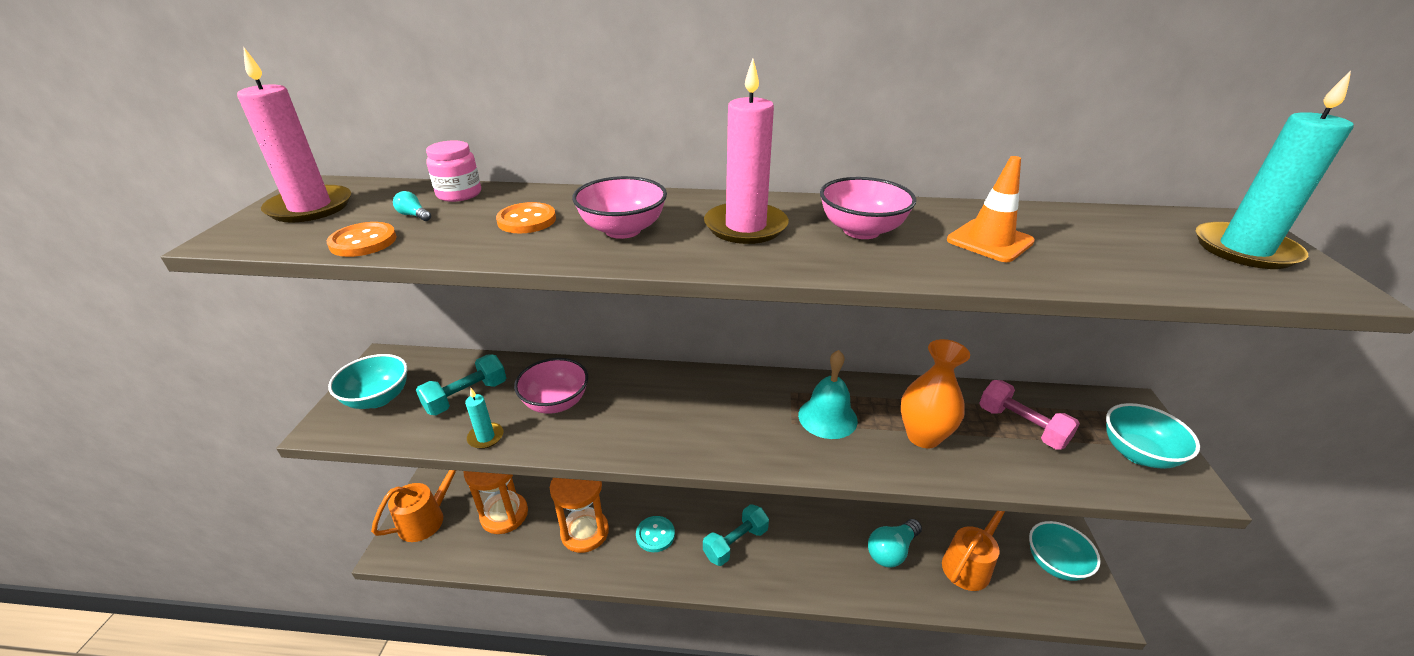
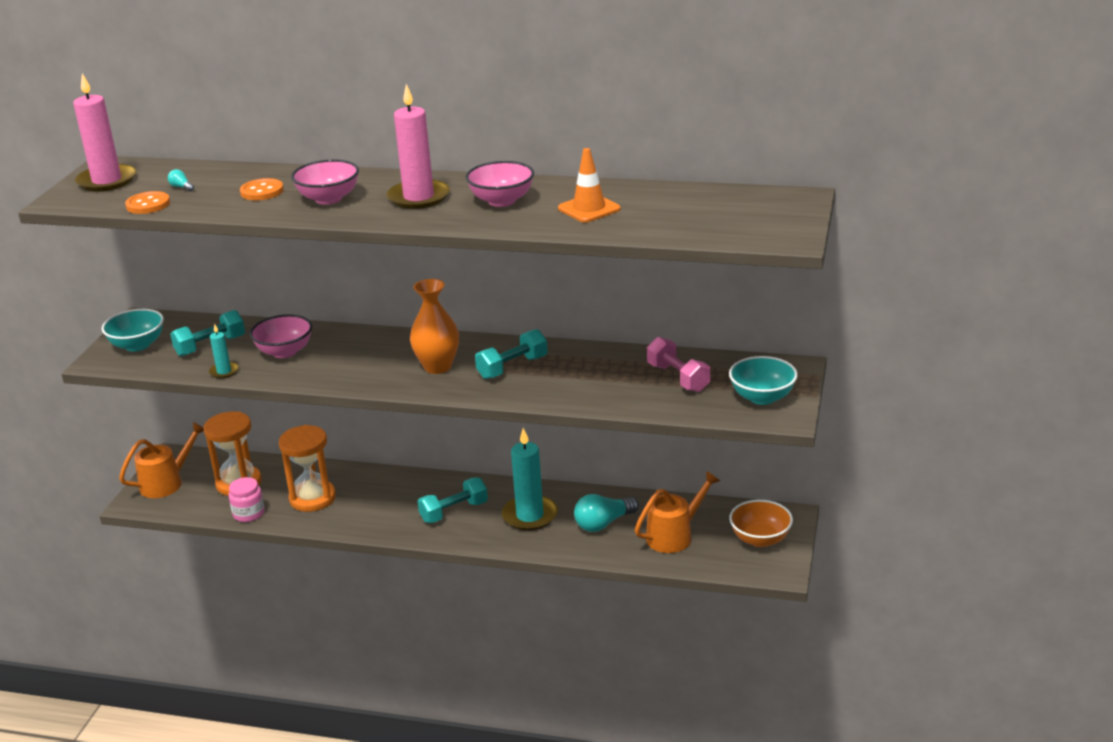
camera: 10 degrees right, 5 degrees down
(459, 194) = (215, 171): pink jar -> pink jar (249, 513)
(655, 535) = (379, 503): turquoise button -> none
(827, 417) = (512, 367): turquoise bell -> turquoise dumbbell
(923, 436) = (586, 381): orange vase -> orange vase (437, 367)
(1055, 563) = (760, 539): turquoise bowl -> orange bowl
(1244, 250) = (771, 216): turquoise candle -> turquoise candle (530, 516)

